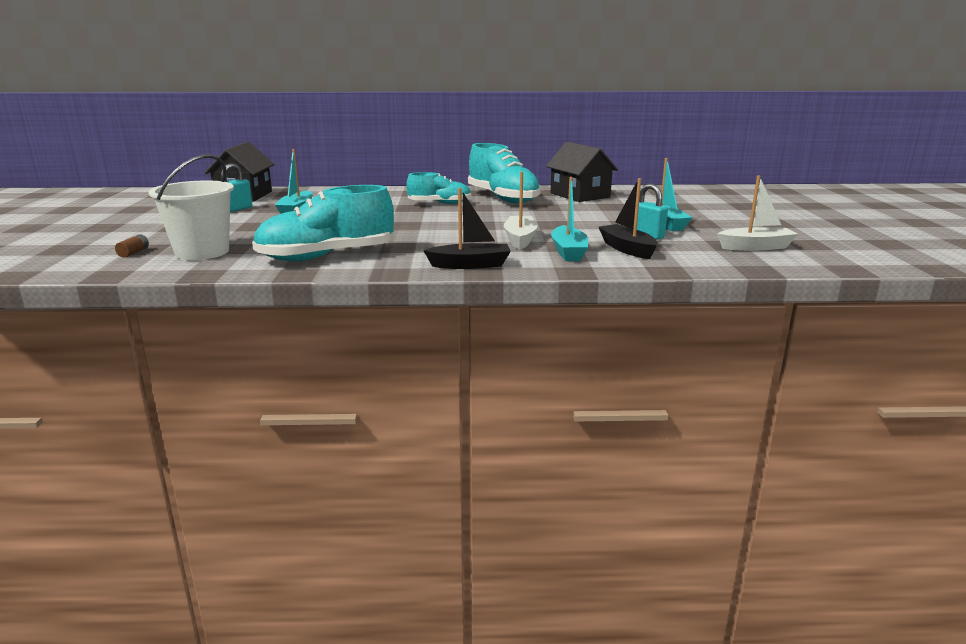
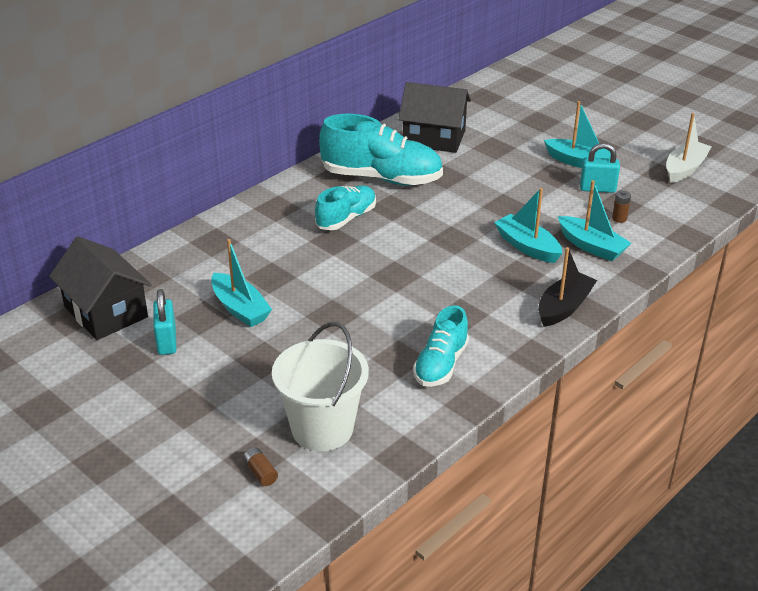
camera: 45 degrees left, 15 degrees up
(327, 256) = (441, 364): turquoise shoe -> turquoise shoe, size x0.60
(520, 239) = (527, 246): white boat -> turquoise boat
(627, 249) = (619, 218): black boat -> brown battery

